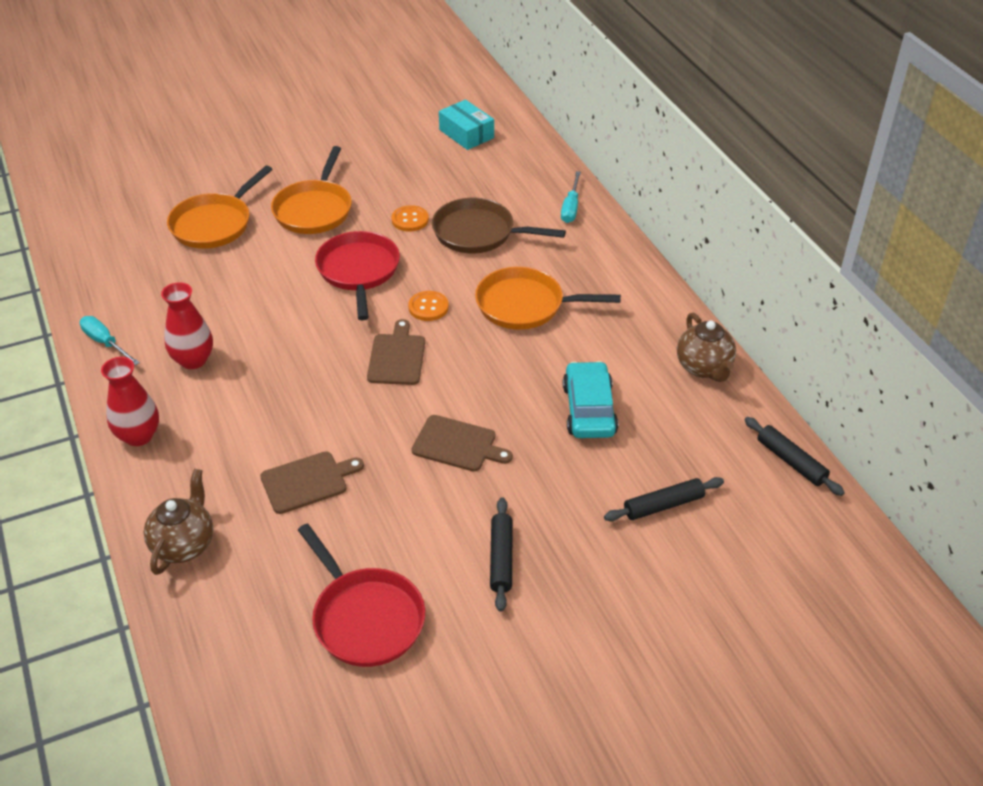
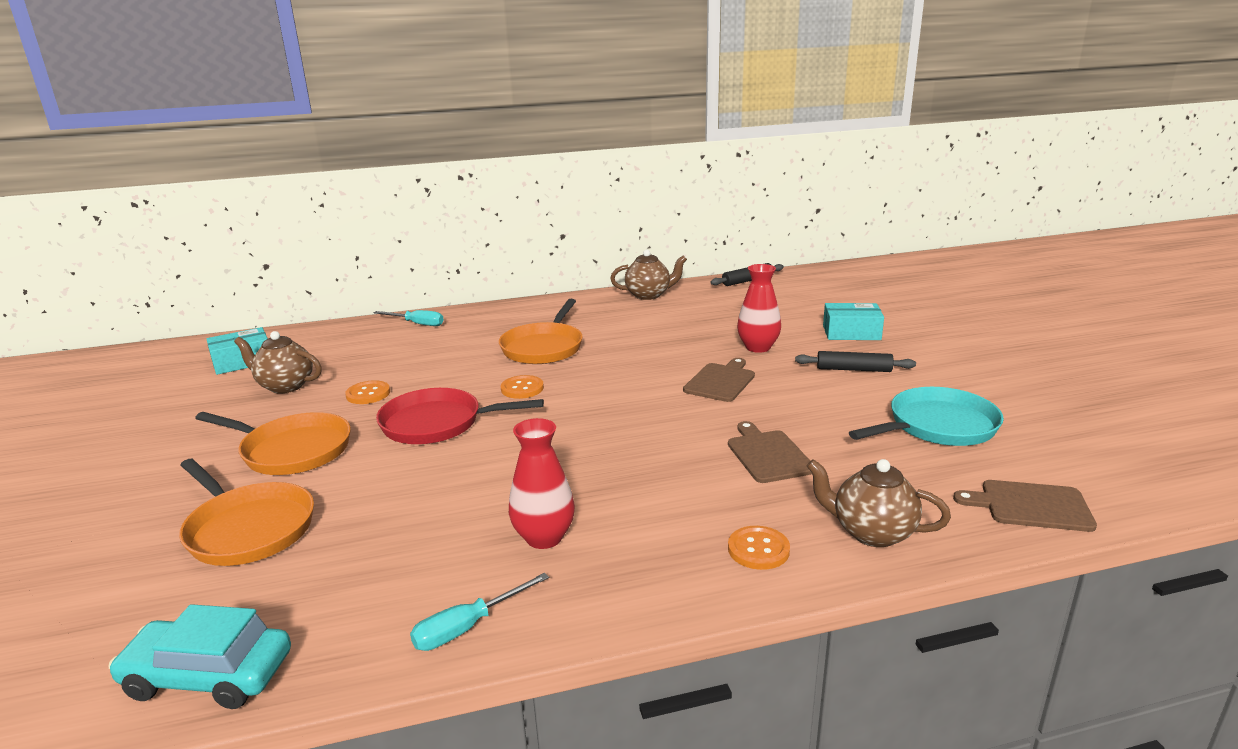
camera: 80 degrees left, 20 degrees down
(139, 436) = (683, 579): red vase -> red vase (758, 347)
(168, 475) = (758, 549): none -> orange button
(365, 618) = (937, 426): red pan -> turquoise pan
(397, 357) = (591, 405): brown cutting board -> brown cutting board (1030, 506)
(421, 171) = (285, 386): none -> brown teapot
(478, 233) = (421, 362): brown pan -> none
(589, 410) = (686, 332): turquoise car -> turquoise car (208, 676)
(616, 565) = (851, 332): none -> turquoise box
(663, 505) = (790, 315): black rolling pin -> none

